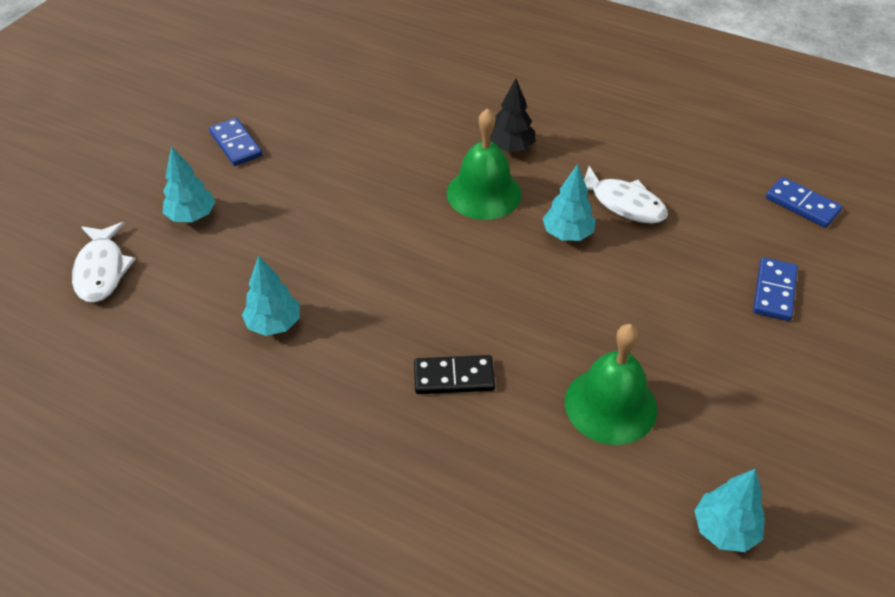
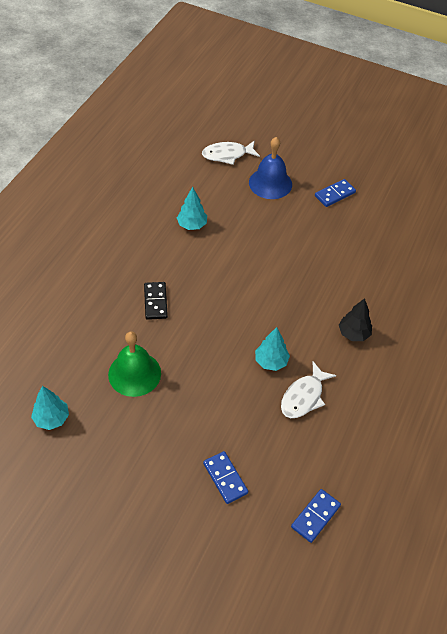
camera: 85 degrees right, 5 degrees up
(192, 216) = (270, 183): turquoise tree -> blue bell
(484, 193) = (305, 317): green bell -> none
(774, 291) = (225, 478): blue domino -> blue domino turned 45 degrees clockwise

